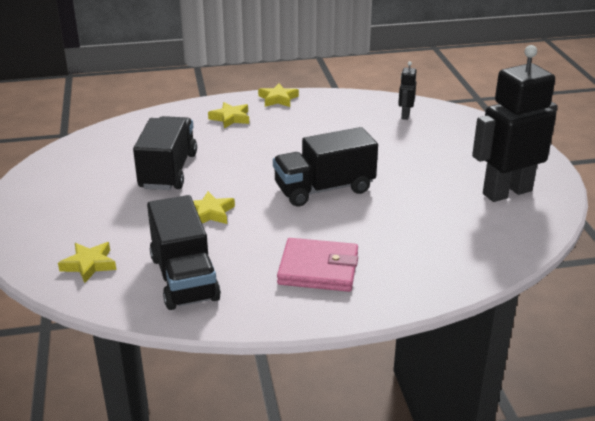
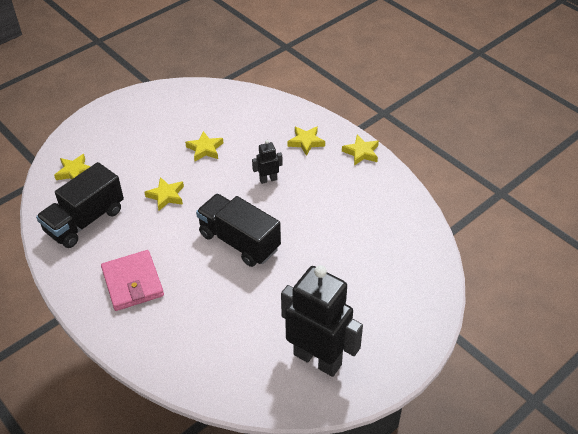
camera: 60 degrees right, 15 degrees up
(168, 171) = (205, 149): black truck -> yellow star
(405, 115) = (402, 242): black robot -> black robot (268, 179)

